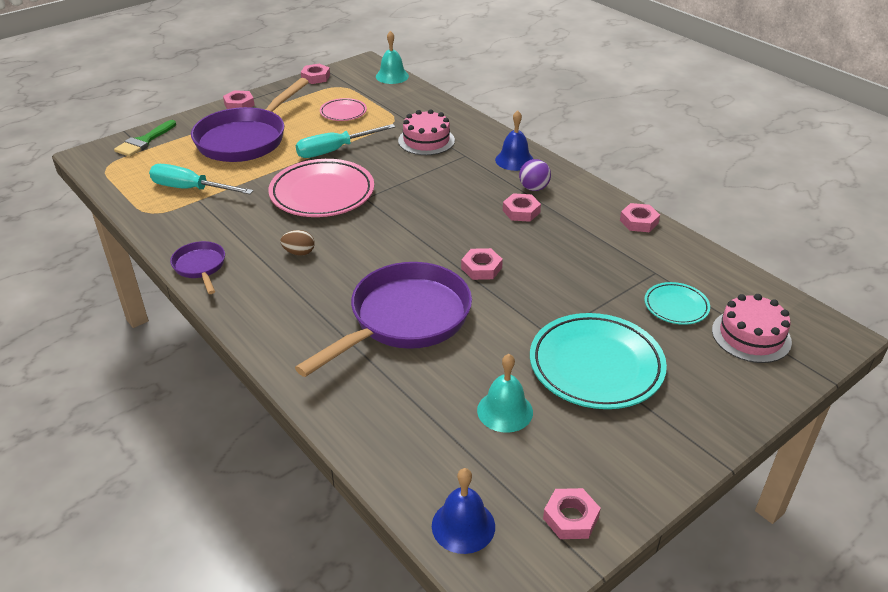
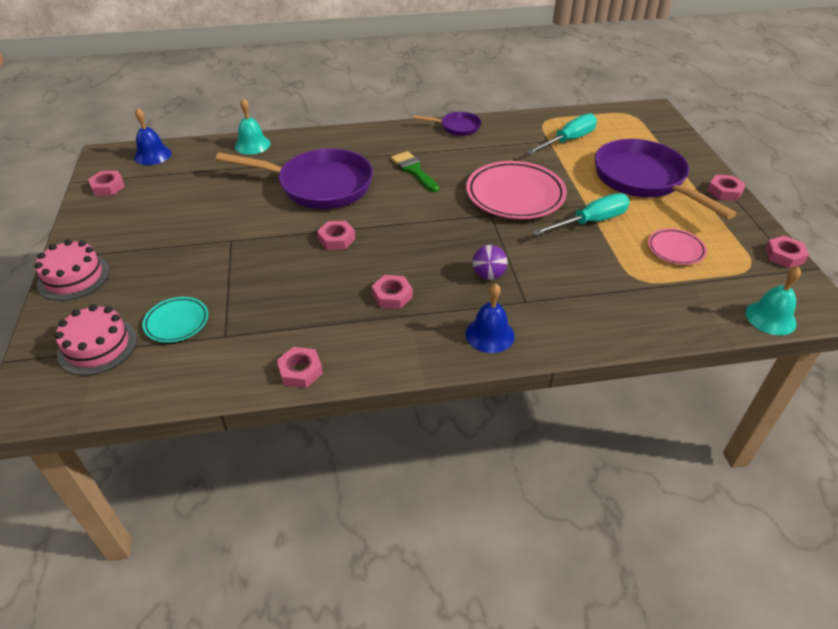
camera: 120 degrees right, 5 degrees up
(144, 141) = (666, 134): green brush -> green brush (414, 170)
(299, 252) = (438, 165): brown egg -> none
(335, 150) = (590, 222): turquoise screwdriver -> turquoise screwdriver turned 60 degrees clockwise
(404, 319) = (319, 186): purple pan -> purple pan turned 60 degrees counterclockwise
(426, 140) = (576, 286): pink cake -> pink cake (74, 277)
(505, 411) = (198, 194): turquoise bell -> turquoise bell (252, 145)
(534, 188) = (423, 323): purple ball -> purple ball (488, 275)
(596, 366) = (180, 246): turquoise plate -> none

